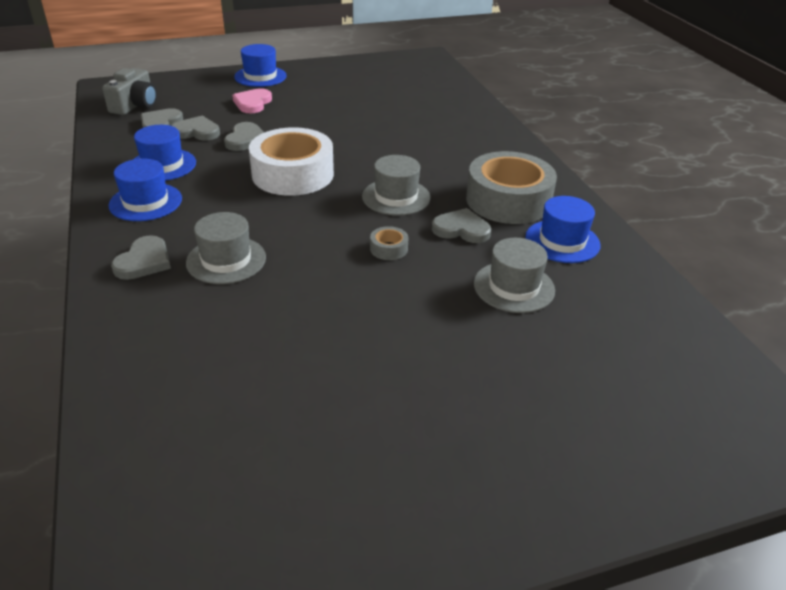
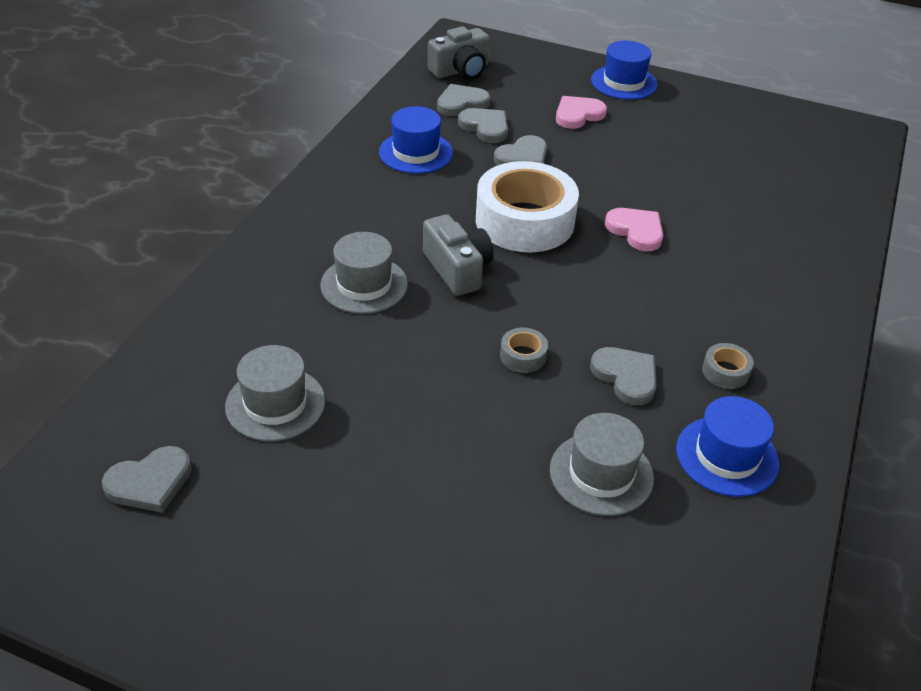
camera: 40 degrees right, 5 degrees up
(144, 261) = (299, 249): grey heart -> grey heart (150, 482)
(145, 202) = (361, 187): blue hat -> none
(283, 220) = (458, 269): none -> grey camera
(369, 151) = (636, 231): none -> pink heart
(396, 197) = (600, 301): grey hat -> grey hat (275, 404)
(508, 200) = (725, 372): grey tape -> grey tape, size x0.40

